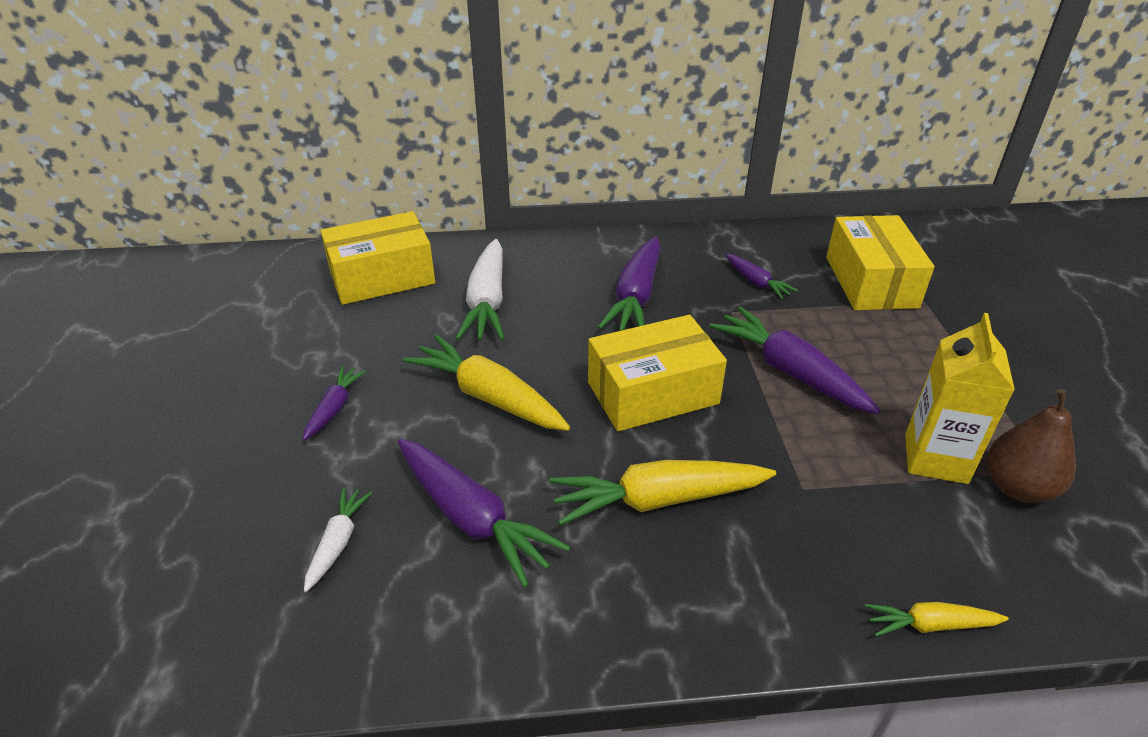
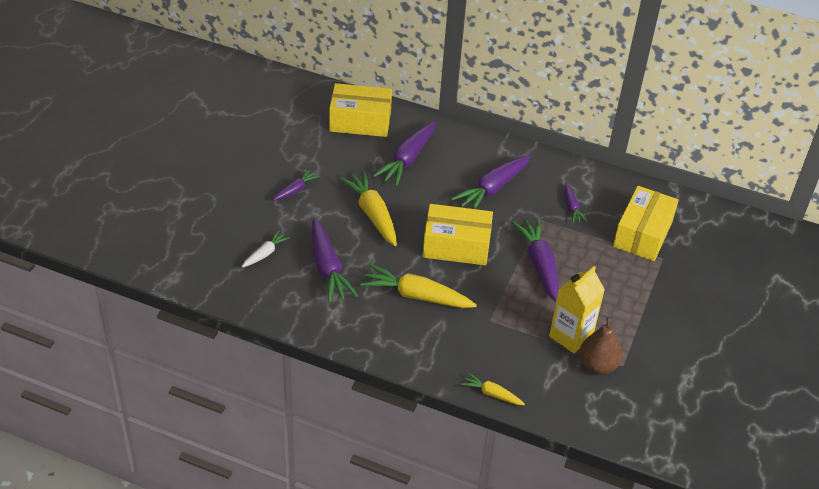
camera: 25 degrees right, 5 degrees up
(487, 302) = (407, 159): white carrot -> purple carrot

